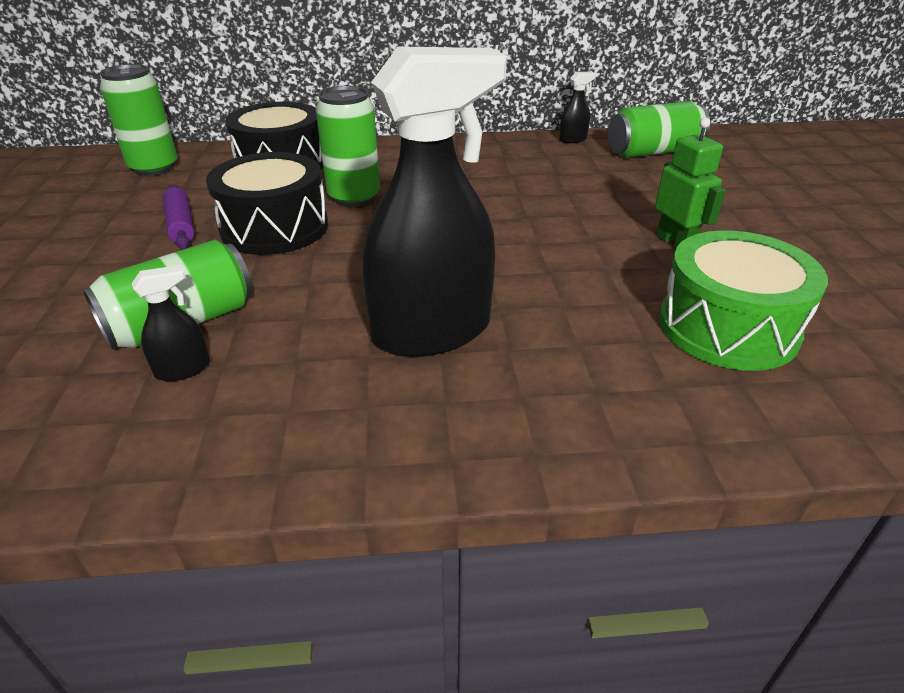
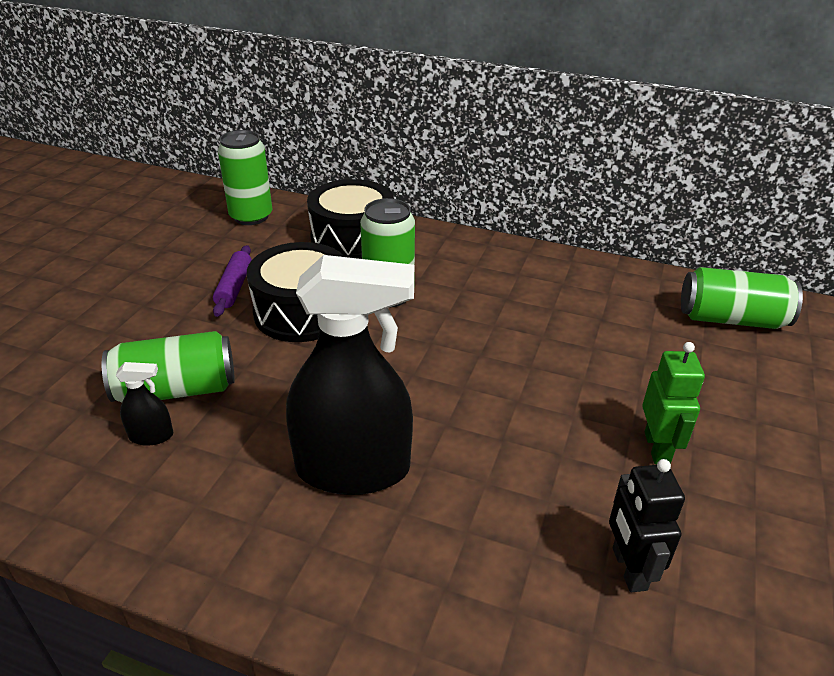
camera: 25 degrees right, 0 degrees up
(573, 139) = (653, 278): black spray bottle -> none
(727, 327) = (628, 569): green drum -> black robot

